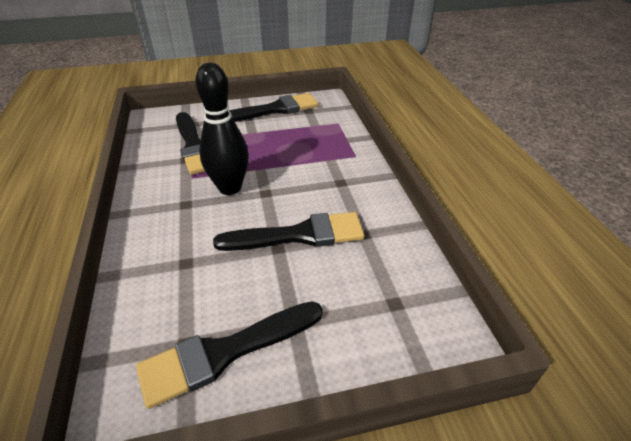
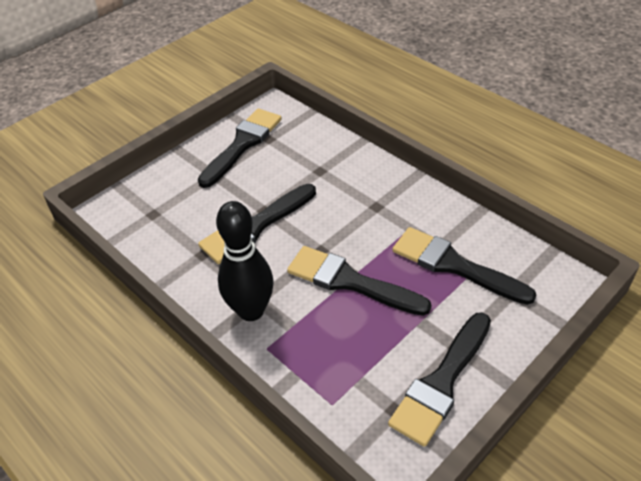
camera: 150 degrees right, 5 degrees up
(230, 188) = (357, 238): black bowling pin -> black bowling pin (251, 311)
(268, 165) = (350, 281): none -> black brush

